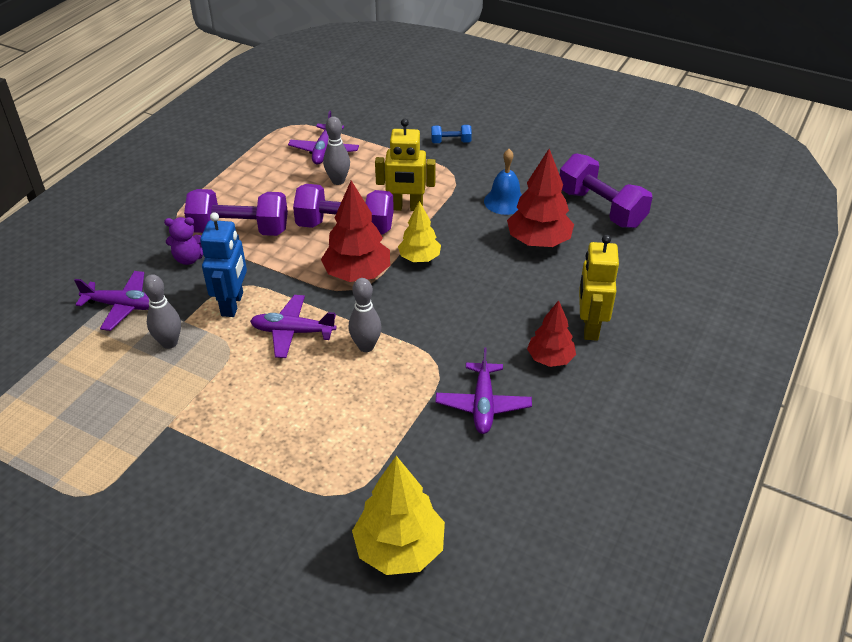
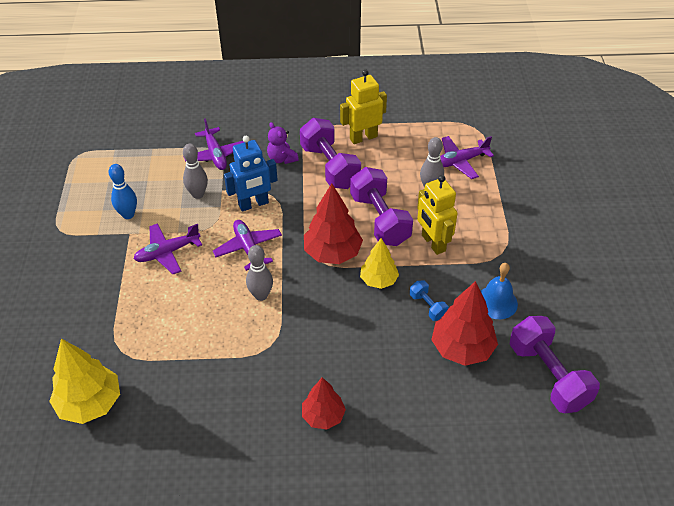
camera: 60 degrees right, 5 degrees up
(135, 416) = (128, 214): none -> blue bowling pin
(451, 142) = (545, 230): blue dumbbell -> blue dumbbell (427, 306)
(483, 405) = (246, 393): purple plane -> purple plane (167, 252)
(590, 327) = (380, 429): yellow robot -> yellow robot (363, 137)
(601, 208) = (548, 376): purple dumbbell -> purple dumbbell turned 45 degrees counterclockwise

